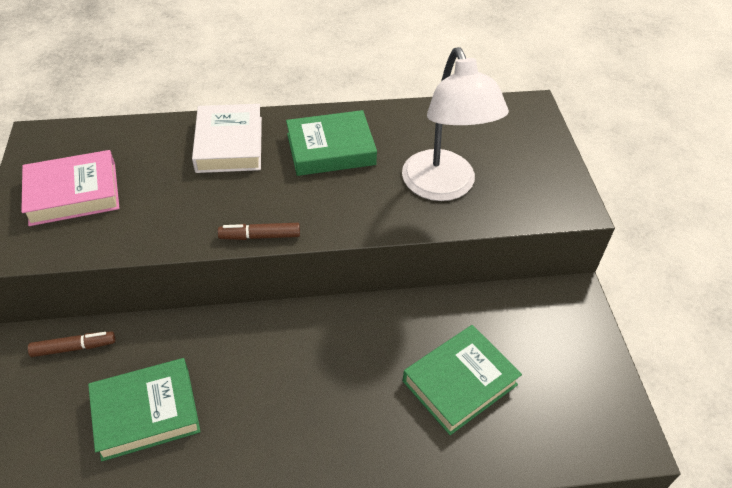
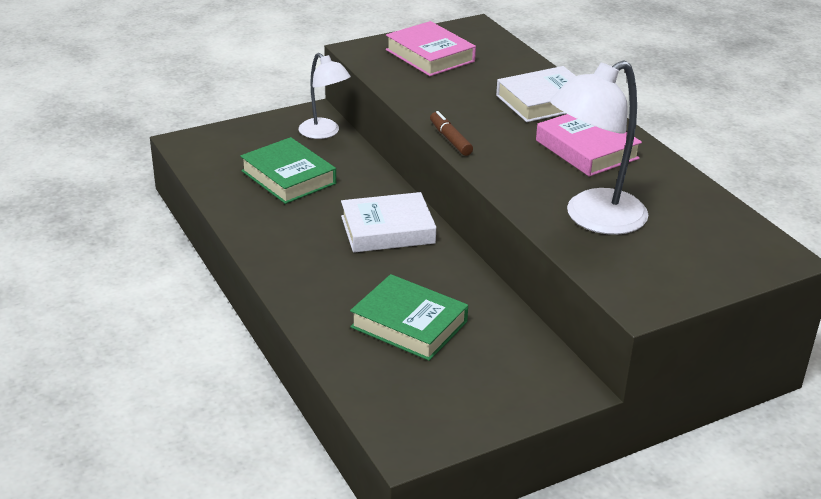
camera: 70 degrees right, 15 degrees down
(74, 348) = (324, 133): brown marker -> white lamp
(298, 349) = (387, 230): none -> white book
(331, 149) = (586, 149): green book -> pink book

